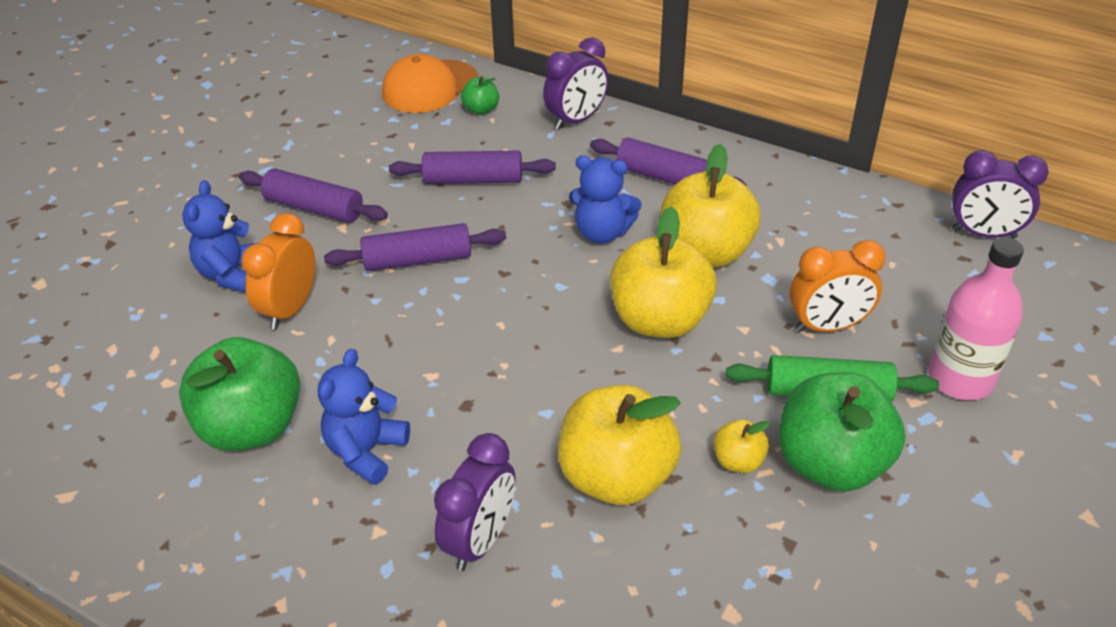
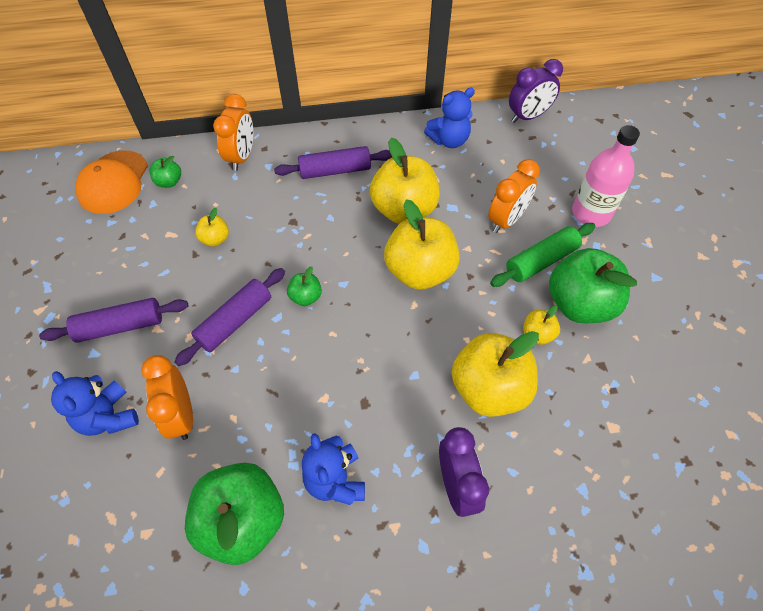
camera: 40 degrees left, 15 degrees up
(473, 180) = (215, 239): purple rolling pin -> yellow apple
(508, 277) = (306, 297): none -> green apple
(576, 120) = (241, 157): purple clock -> orange clock
(602, 233) = (333, 231): blue teddy bear -> blue teddy bear (449, 140)

